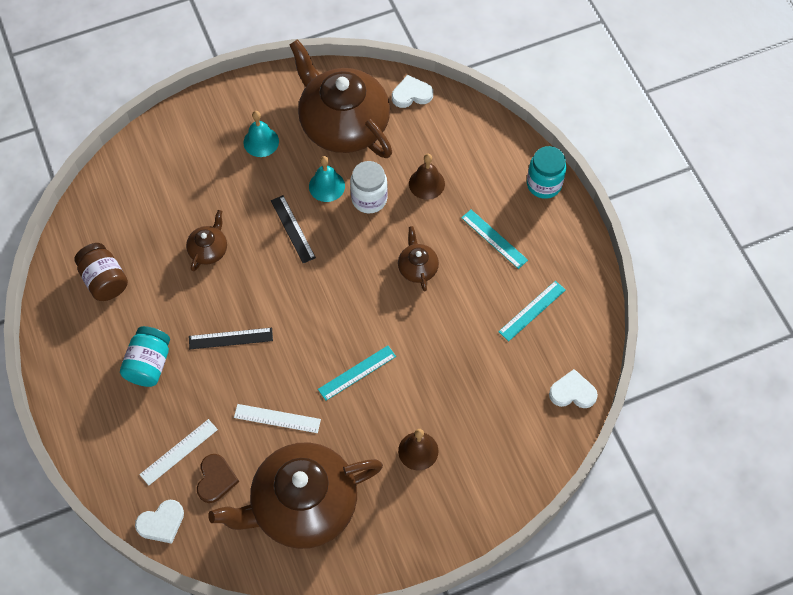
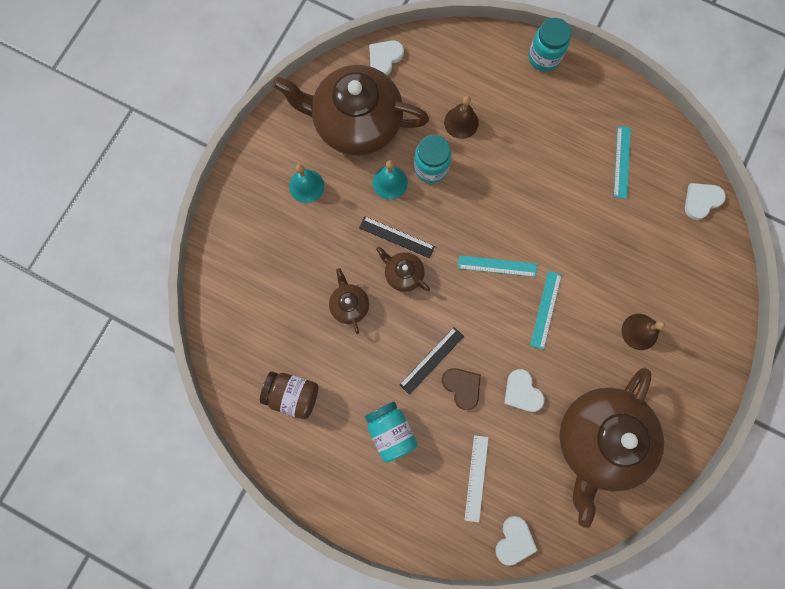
camera: 40 degrees left, 15 degrees up
(216, 479) = (522, 475): brown heart -> brown heart (462, 387)
(277, 418) = (522, 392): white ruler -> white heart
(369, 199) = (431, 168): white jar -> turquoise jar
(417, 267) = (514, 194): brown teapot -> brown teapot (403, 273)
(494, 239) = (547, 128): turquoise ruler -> turquoise ruler (497, 266)

